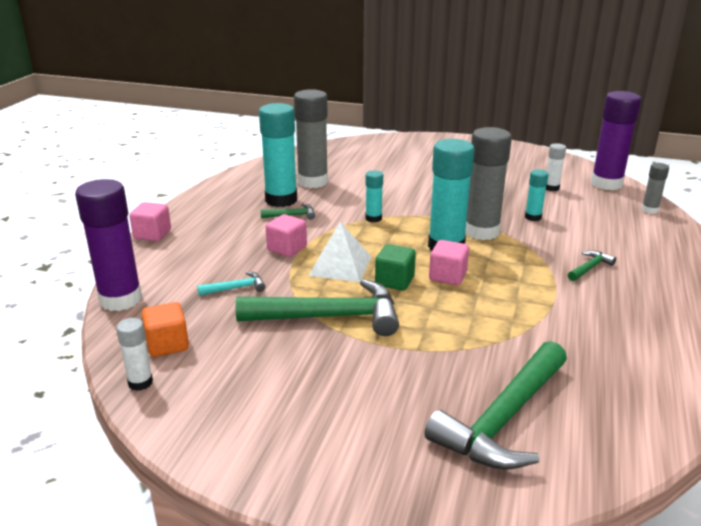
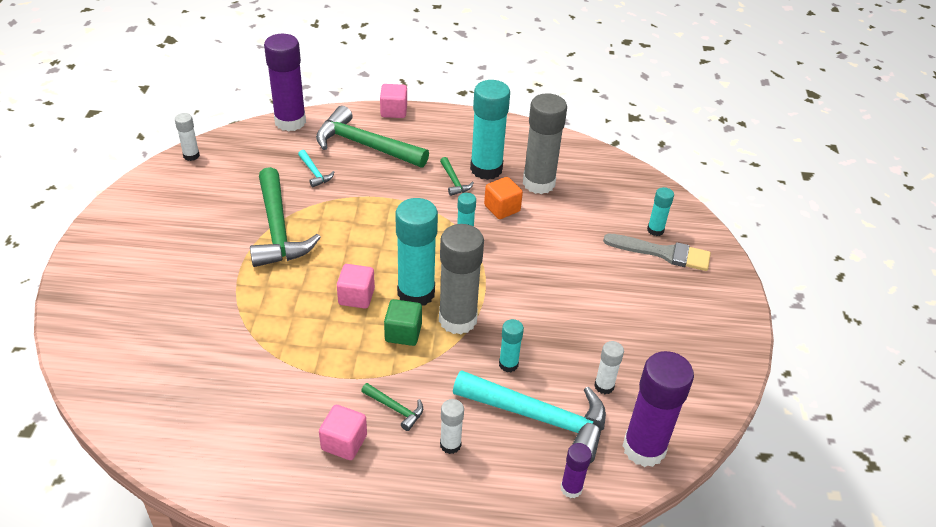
camera: 75 degrees right, 15 degrees up
(167, 344) = (234, 157): orange cube -> orange cube (502, 208)
(287, 249) = (386, 189): pink cube -> pink cube (344, 442)
(340, 265) = (363, 225): white pyramid -> none
(388, 151) = (655, 230): none -> turquoise glue stick
(394, 281) = (341, 262): green cube -> green cube (403, 333)
(414, 152) = (663, 253): none -> grey brush
(504, 419) = (149, 336): green hammer -> green hammer (365, 145)
(586, 212) = (539, 417): none -> turquoise hammer
(623, 248) = (450, 445): none -> white glue stick
(649, 210) = (571, 488): grey glue stick -> purple glue stick

